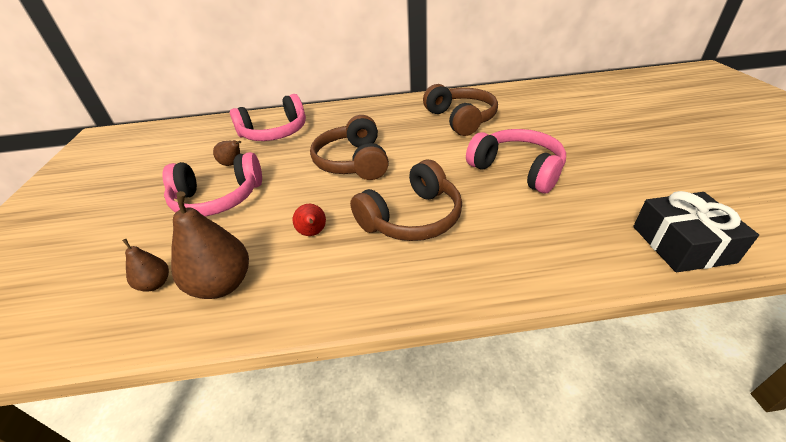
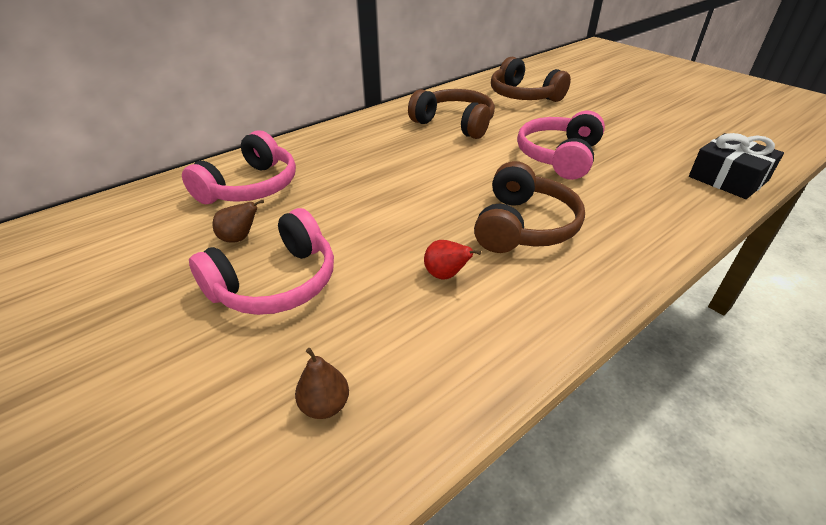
camera: 35 degrees left, 0 degrees up
(222, 285) = (413, 366): brown pear -> none
(353, 162) = (396, 192): brown headphones -> brown headphones (523, 96)
(517, 170) = (559, 157): pink headphones -> pink headphones turned 75 degrees counterclockwise

